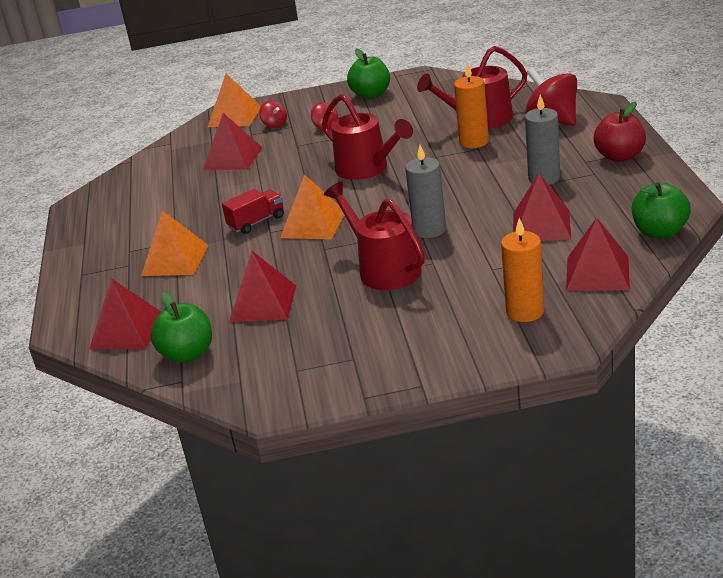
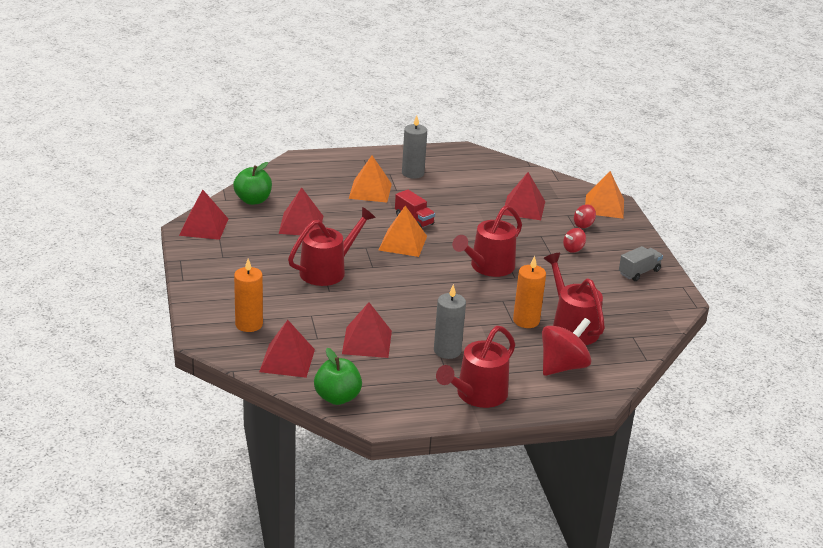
camera: 80 degrees right, 0 degrees up
(126, 330) = (288, 179): red pyramid -> red pyramid (204, 227)
(371, 94) = (639, 272): green apple -> grey truck
(429, 230) = (378, 291): grey candle -> grey candle (413, 173)
(620, 156) = (477, 395): red apple -> red watering can

